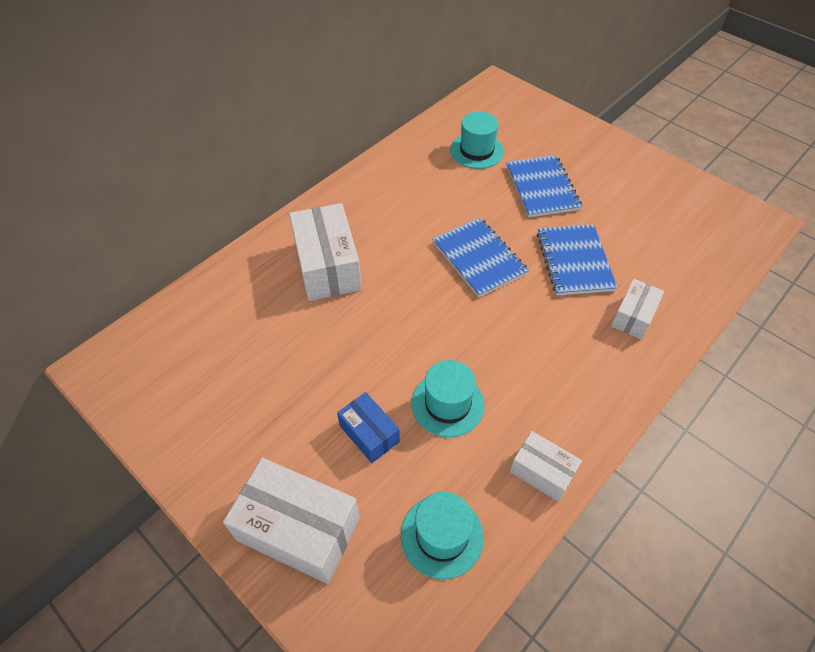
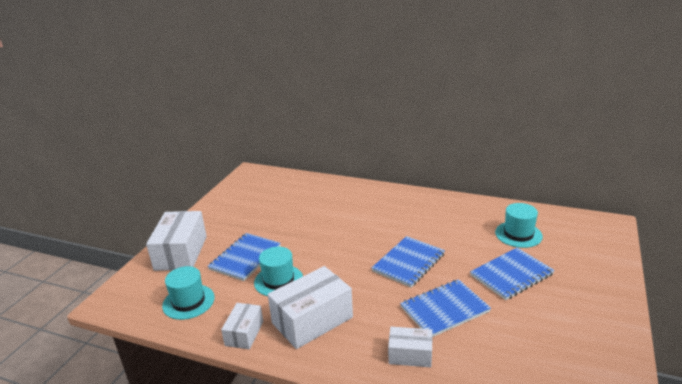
camera: 70 degrees right, 25 degrees down
(327, 266) = (355, 209): white box -> white box (312, 320)
(369, 433) = (245, 258): blue box -> blue notebook

